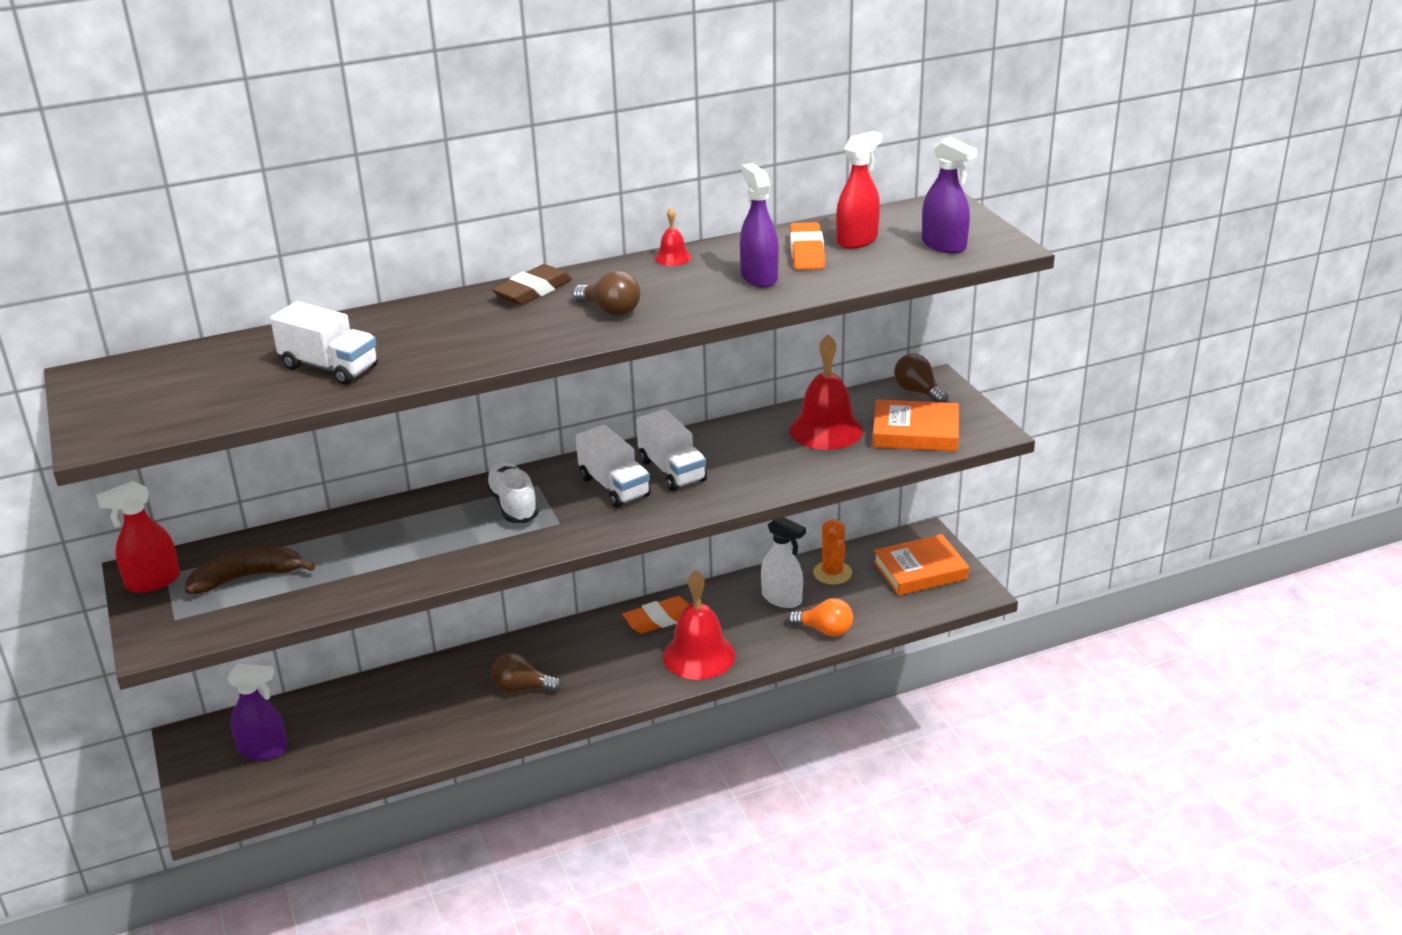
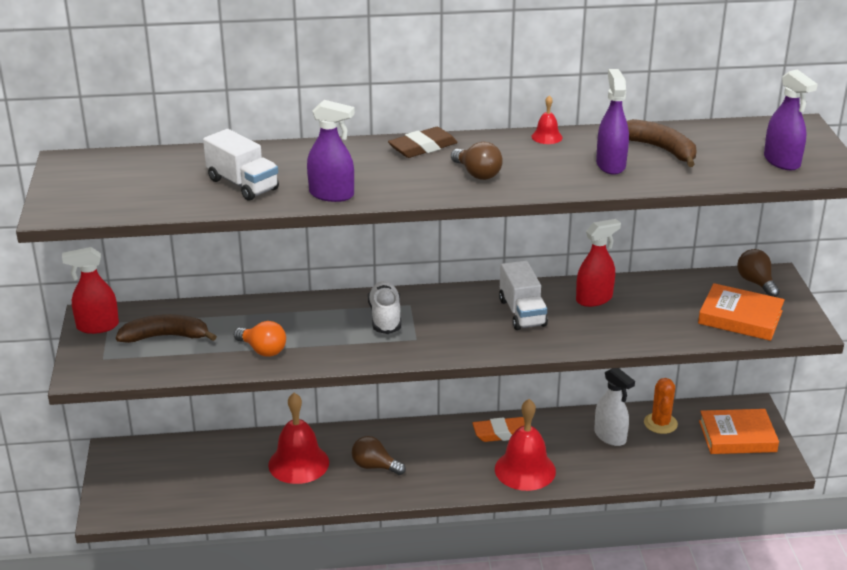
camera: 15 degrees right, 0 degrees up
(263, 750) = (165, 473): purple spray bottle -> purple spray bottle (332, 195)
(614, 487) = (470, 317): white truck -> none
(807, 252) = (660, 149): orange eraser -> brown banana
(825, 630) = (637, 471): orange light bulb -> orange light bulb (263, 350)
(826, 430) = (663, 301): red bell -> red bell (298, 463)
(857, 240) = (708, 146): red spray bottle -> red spray bottle (594, 299)

